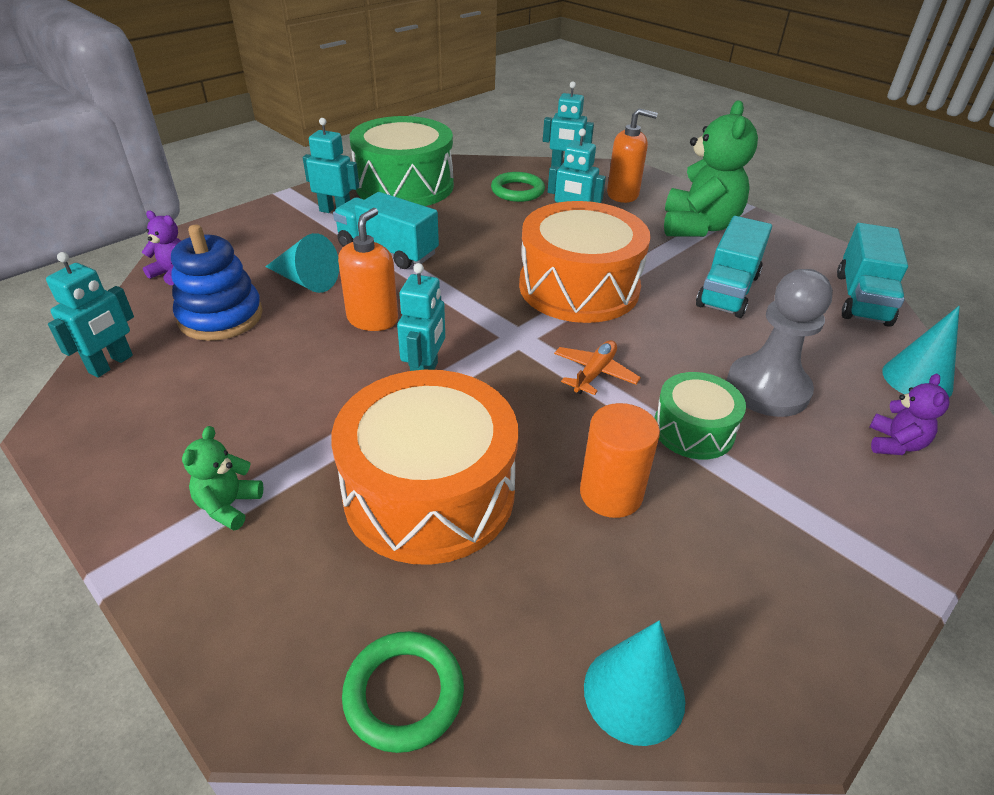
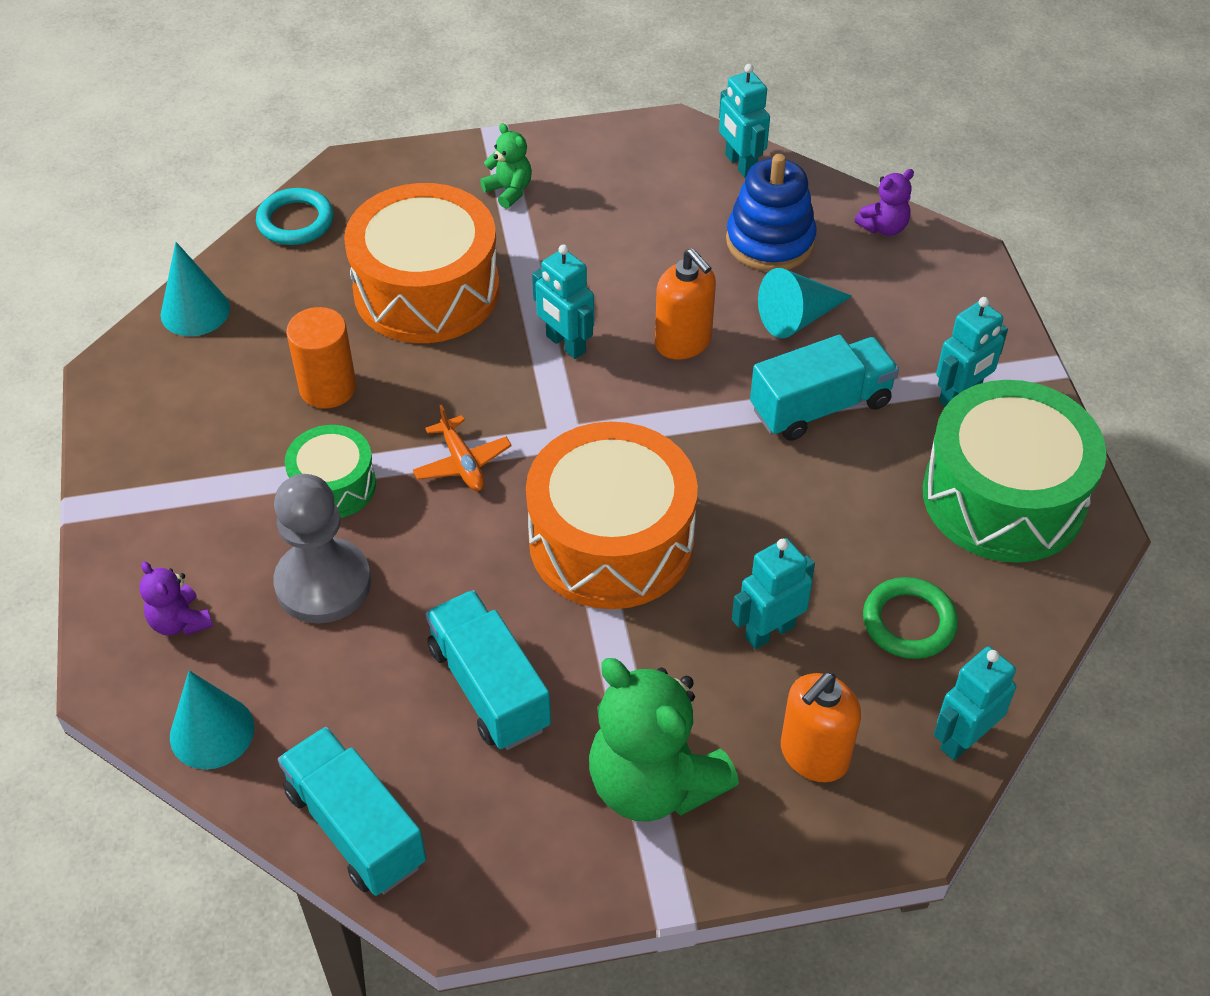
camera: 125 degrees right, 10 degrees up
(404, 693) = (295, 221): green ring -> turquoise ring

